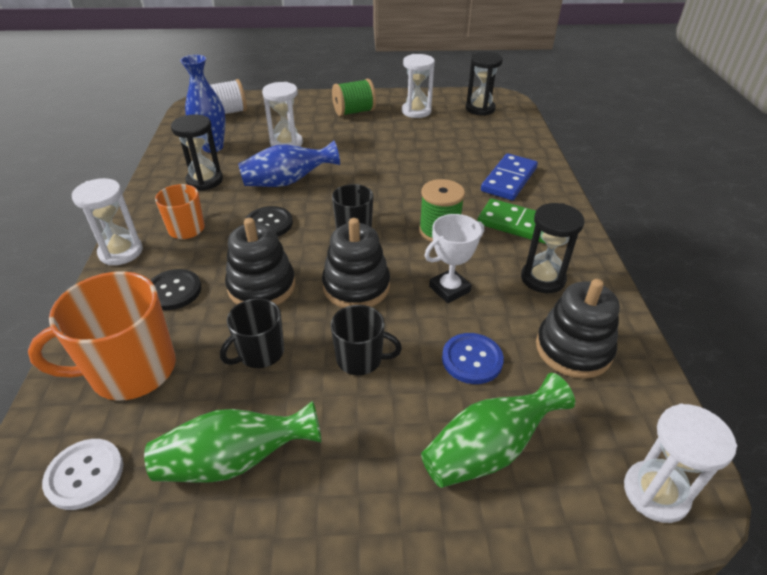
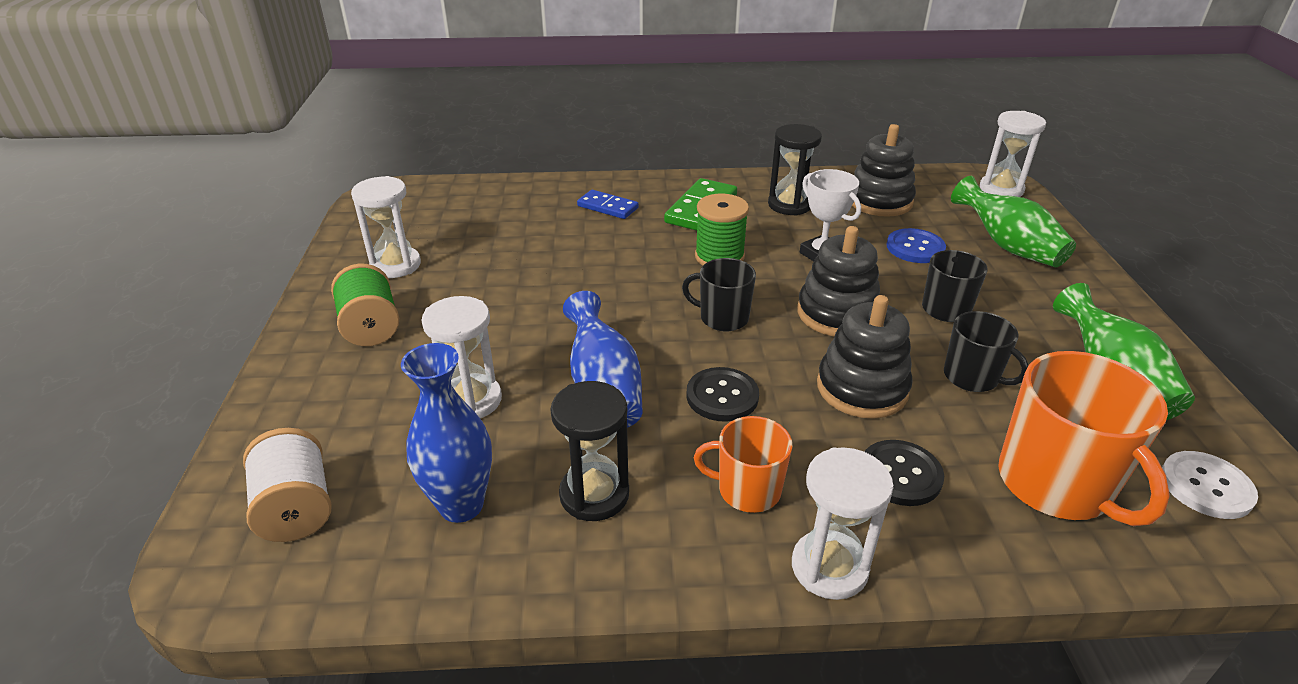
camera: 90 degrees left, 5 degrees down
(480, 109) = (410, 213): black hourglass -> none
(508, 179) = (607, 207): blue domino -> blue domino, size x0.65

